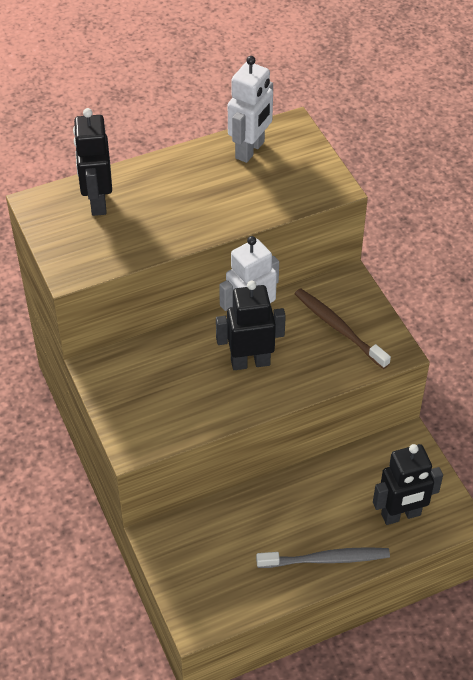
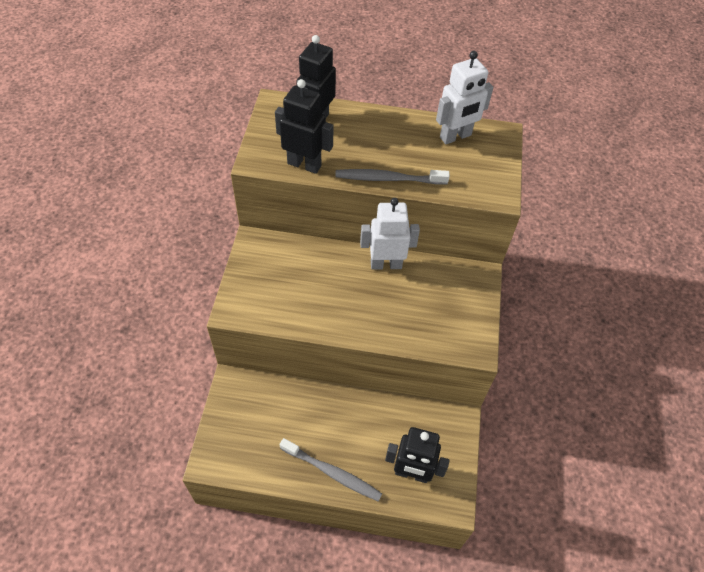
camera: 30 degrees right, 5 degrees up
(218, 224) = (388, 179): none -> grey toothbrush
(250, 362) = (361, 296): black robot -> black robot (304, 164)
(338, 328) = (445, 306): brown toothbrush -> none

